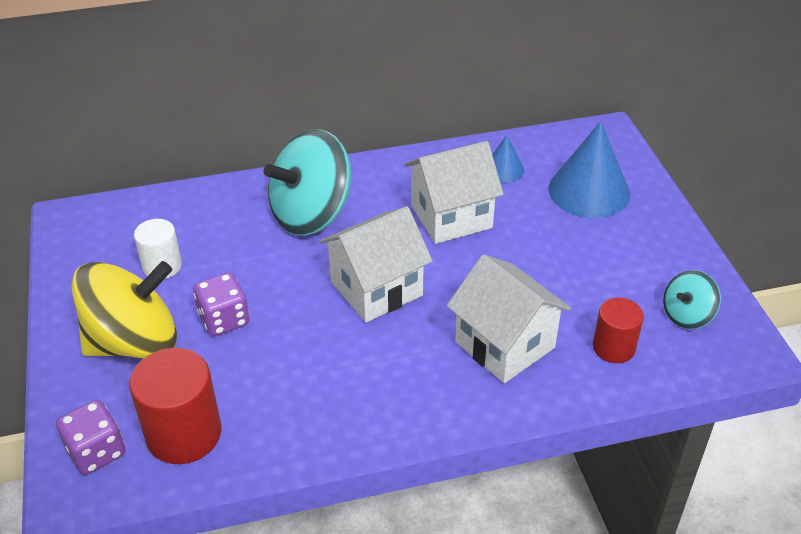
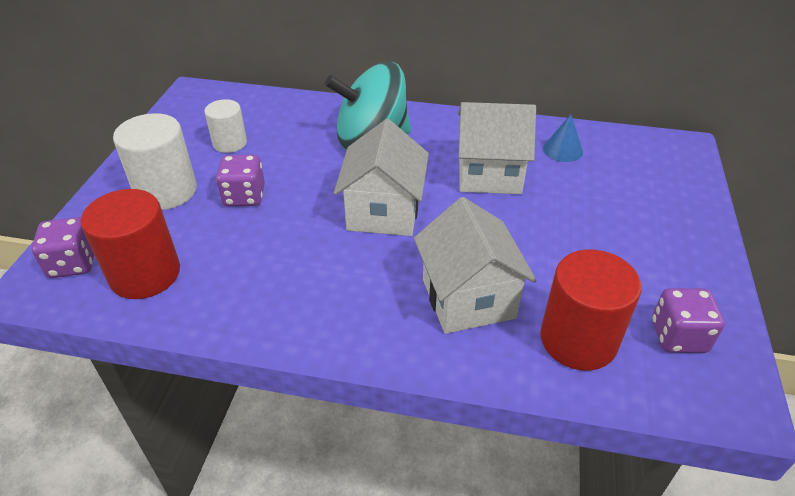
camera: 25 degrees right, 0 degrees up
(134, 342) = (166, 191): yellow spinning top -> white cylinder
(376, 289) = (383, 212): white house -> white house turned 75 degrees counterclockwise
(589, 191) = (636, 190): blue cone -> none
(613, 347) = (578, 340): red cylinder -> red cylinder, size x1.63
(687, 315) = (678, 336): turquoise spinning top -> purple dice

